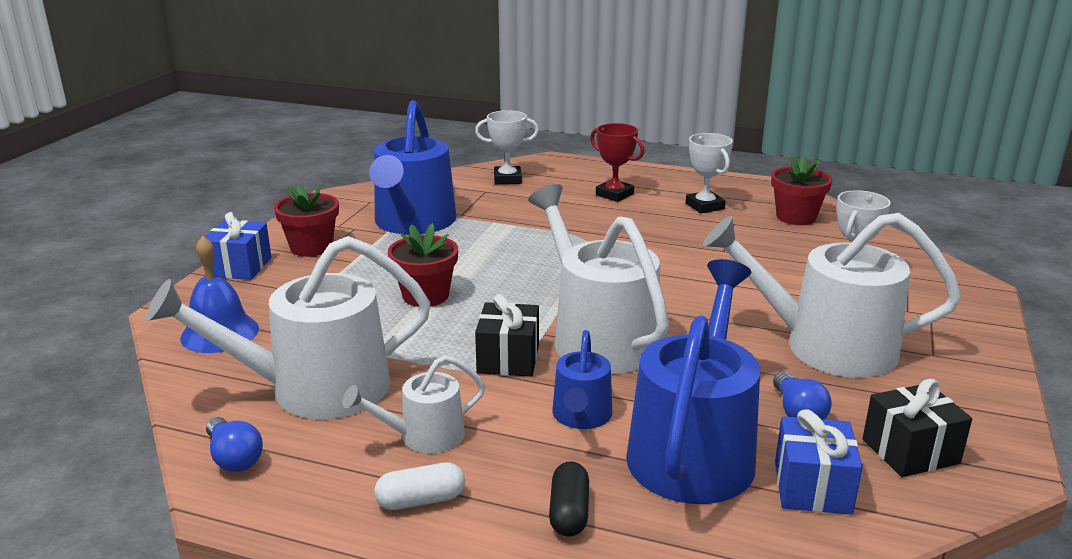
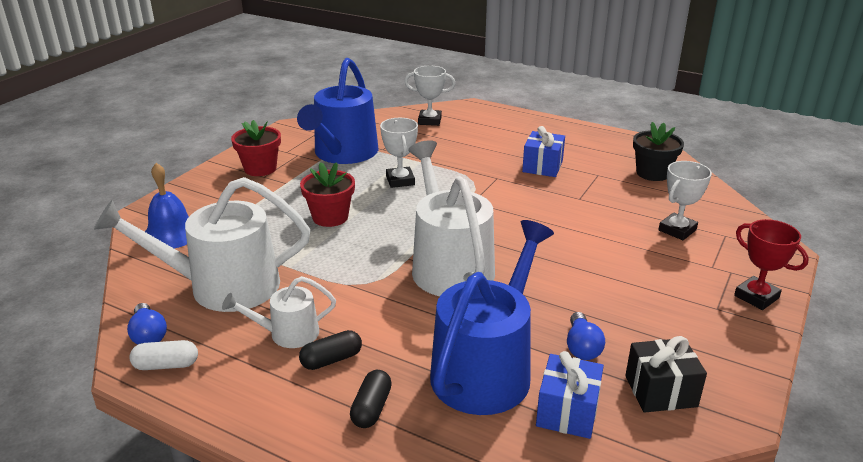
camera: 10 degrees right, 5 degrees up
(240, 267) = (203, 181): blue gift -> blue gift (542, 166)
(421, 500) = (267, 385): white capsule -> white capsule (166, 365)
(494, 461) = (331, 360): none -> black capsule
(508, 359) = (373, 277): black gift -> none
(581, 416) = (410, 331): blue watering can -> none
(614, 194) = (510, 141): red trophy -> red trophy (756, 297)
(704, 206) = (580, 157): white trophy -> white trophy (400, 180)
(796, 217) = (652, 173): red flower pot -> black flower pot
(826, 346) = (629, 292): white watering can -> none

